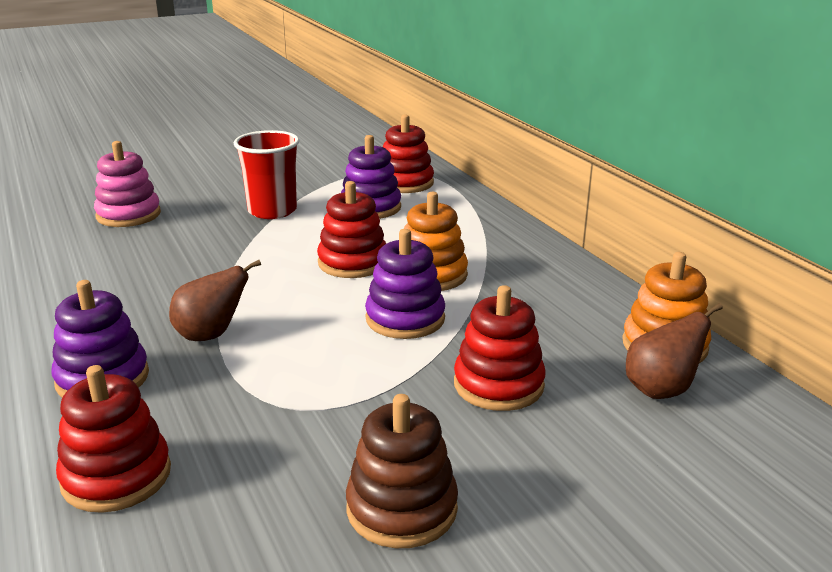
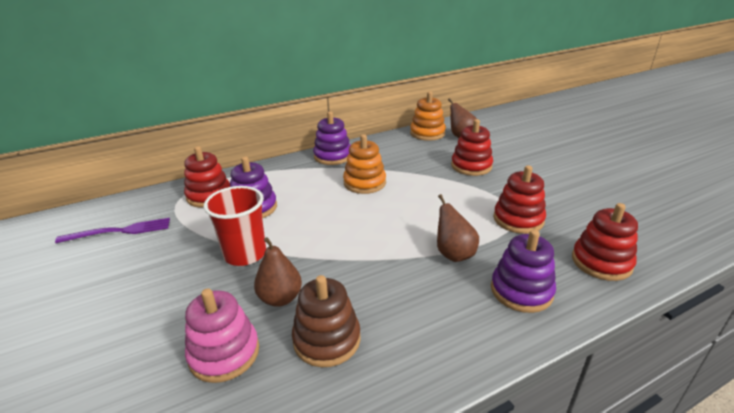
camera: 90 degrees left, 5 degrees up
(186, 232) = (280, 298): none -> brown pear
(338, 155) = (120, 231): none -> purple fork
(353, 262) = (347, 209): red stacking toy -> red stacking toy (518, 219)
(402, 508) = (566, 185): brown stacking toy -> brown stacking toy (327, 339)
(405, 319) = (417, 189): purple stacking toy -> purple stacking toy (333, 156)

